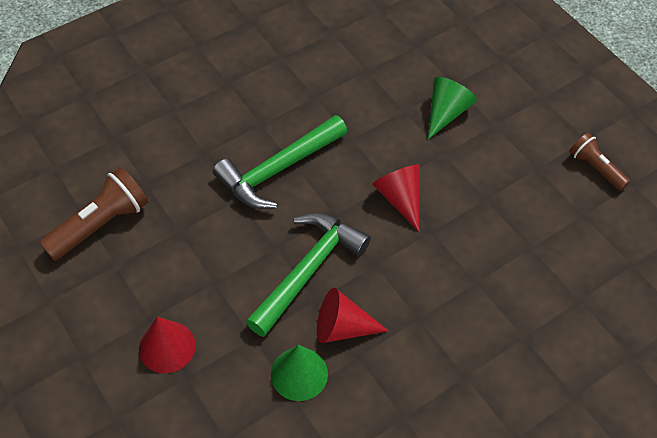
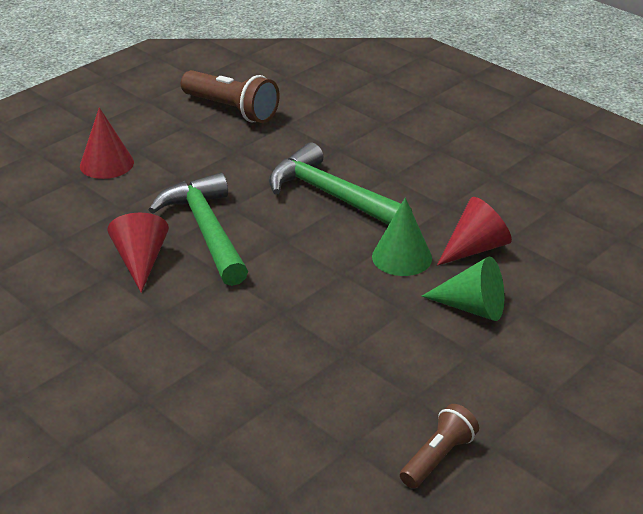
camera: 80 degrees right, 20 degrees down
(299, 374) = (84, 240): green cone -> green cone (402, 257)
(308, 270) = (207, 231): green hammer -> green hammer turned 135 degrees counterclockwise
(400, 199) = (321, 283): red cone -> red cone (475, 248)

